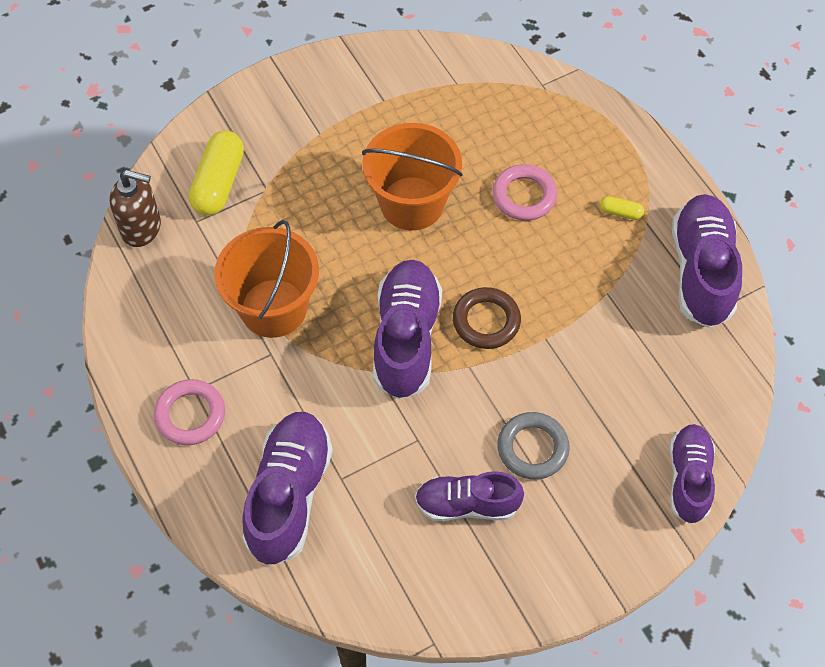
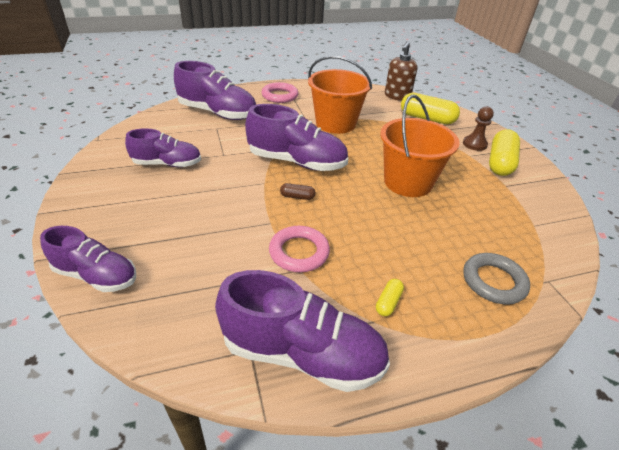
camera: 100 degrees right, 20 degrees down
(285, 125) = (474, 144): none -> brown pawn
(329, 100) = (500, 163): none -> yellow capsule
(467, 504) = (167, 164): purple shoe -> purple shoe turned 75 degrees clockwise
(486, 321) = (297, 197): brown ring -> brown capsule
(524, 196) = (412, 240): pink ring -> pink ring (299, 252)
(532, 448) = (185, 197): grey ring -> grey ring (493, 281)

